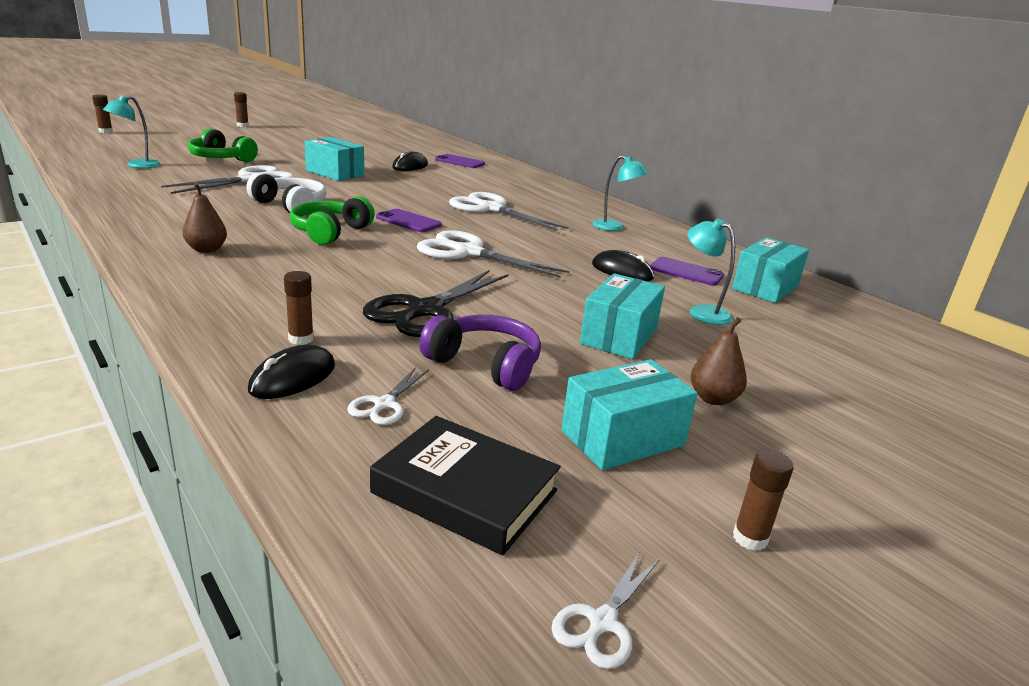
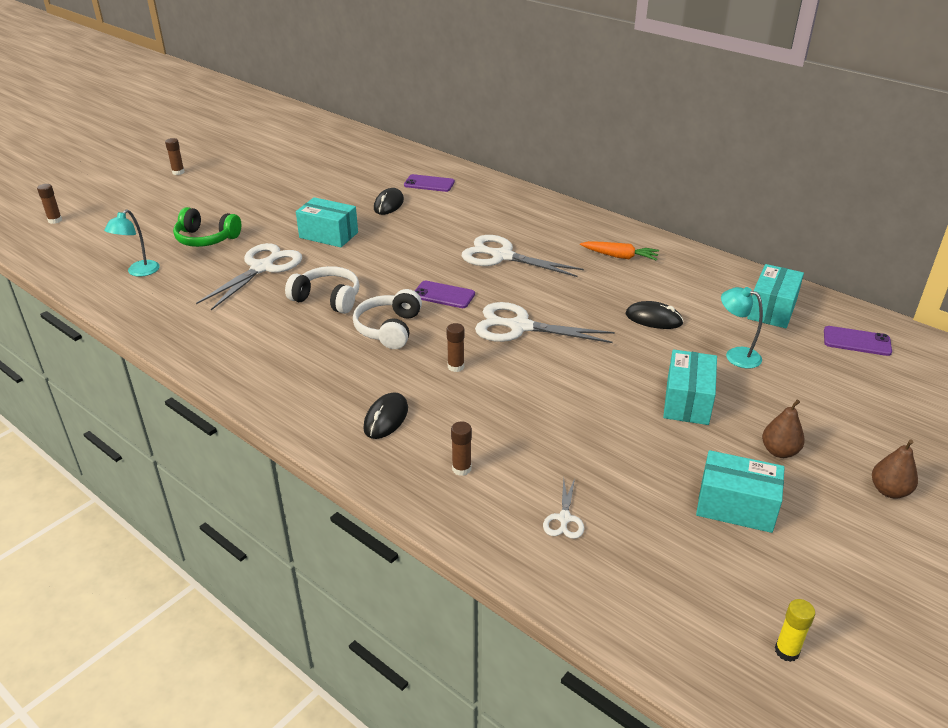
camera: 10 degrees left, 10 degrees up
(206, 250) = (307, 381): brown pear -> brown pear (889, 491)
(293, 378) = (485, 510): black mouse -> black mouse (386, 418)
(330, 232) = (389, 329): green headphones -> white headphones
(425, 311) = (531, 411): black scissors -> none
(465, 492) = (661, 580): black book -> none
(485, 364) = (609, 459): purple headphones -> none
(602, 622) = (786, 651): white scissors -> yellow glue stick
(614, 227) = (619, 256): turquoise lamp -> orange carrot
(622, 438) = (736, 506): turquoise box -> turquoise box turned 60 degrees clockwise
(686, 272) = (704, 306): purple phone -> purple phone (856, 341)
(750, 538) = (845, 569): brown glue stick -> brown glue stick (456, 367)

